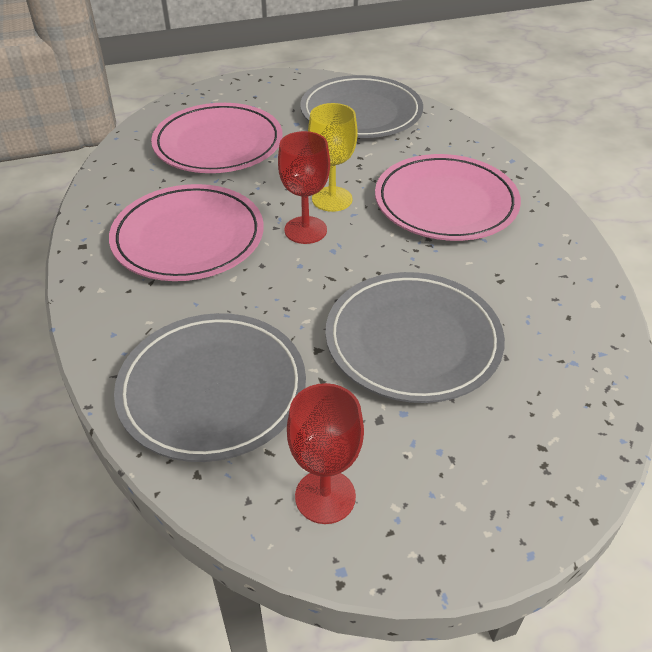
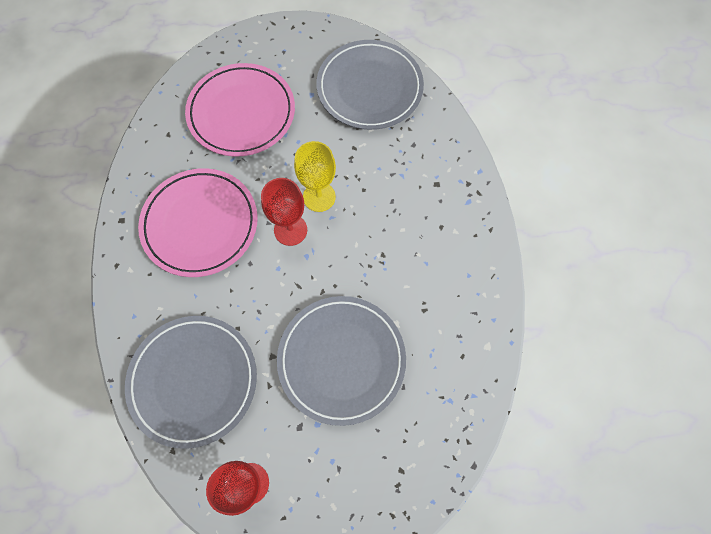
camera: 10 degrees right, 25 degrees up
(445, 203) = (408, 216): pink plate -> none

